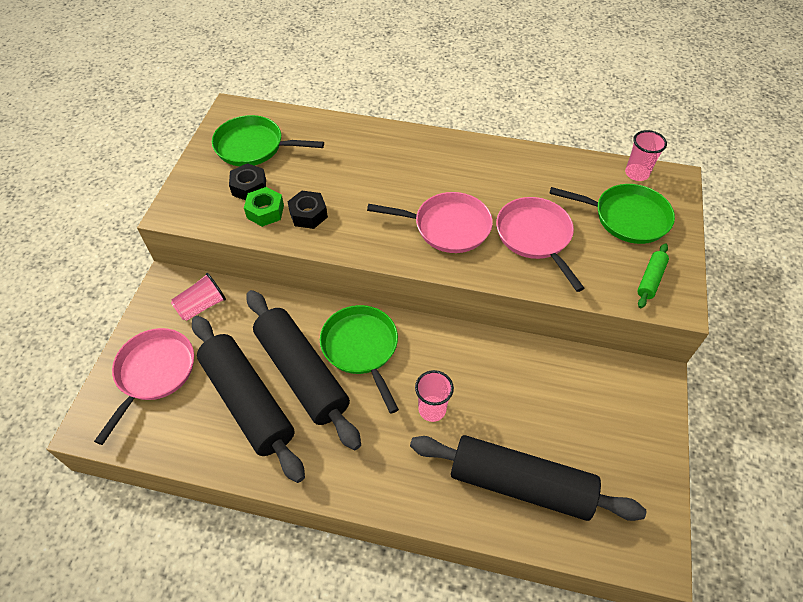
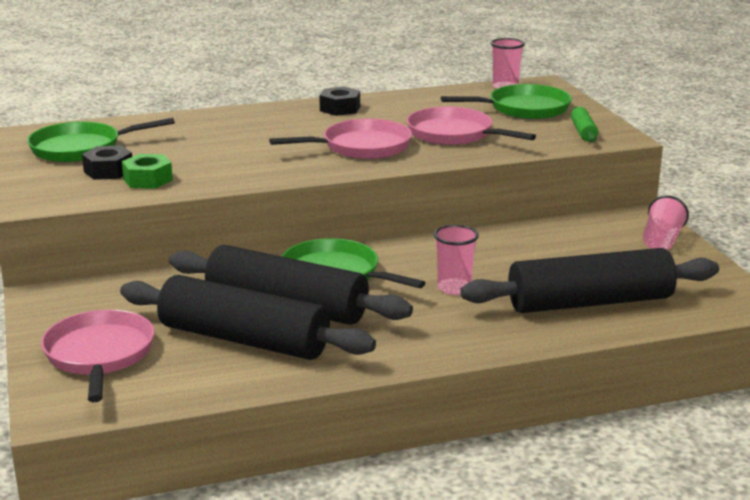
camera: 30 degrees left, 30 degrees down
(202, 306) = (108, 298): pink cup -> pink cup (661, 241)
(308, 214) = (201, 171): black nut -> black nut (340, 108)

